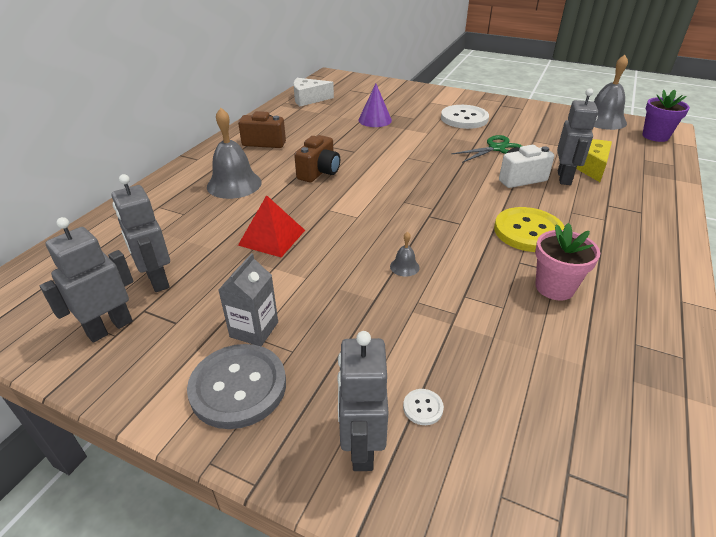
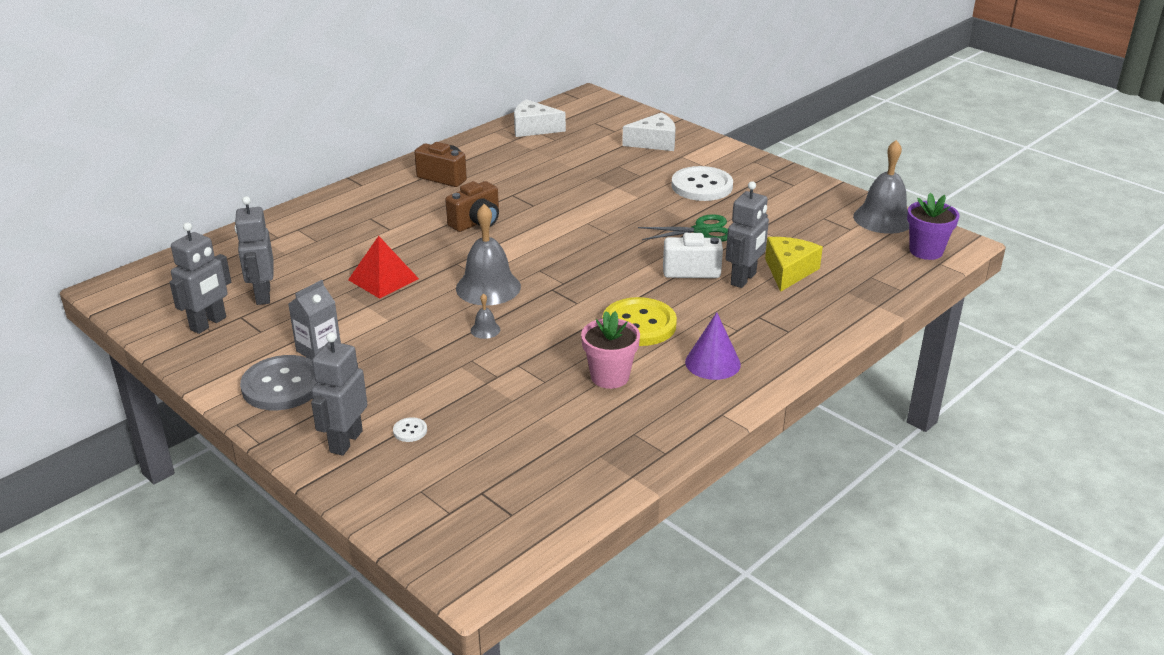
camera: 20 degrees right, 5 degrees down
(109, 328) = (208, 324): grey robot -> grey robot turned 150 degrees clockwise
(234, 184) = (381, 219): grey bell -> grey bell (488, 287)
(375, 120) = (590, 170): purple cone -> purple cone (712, 363)
(403, 96) = (654, 142): none -> white cheese

